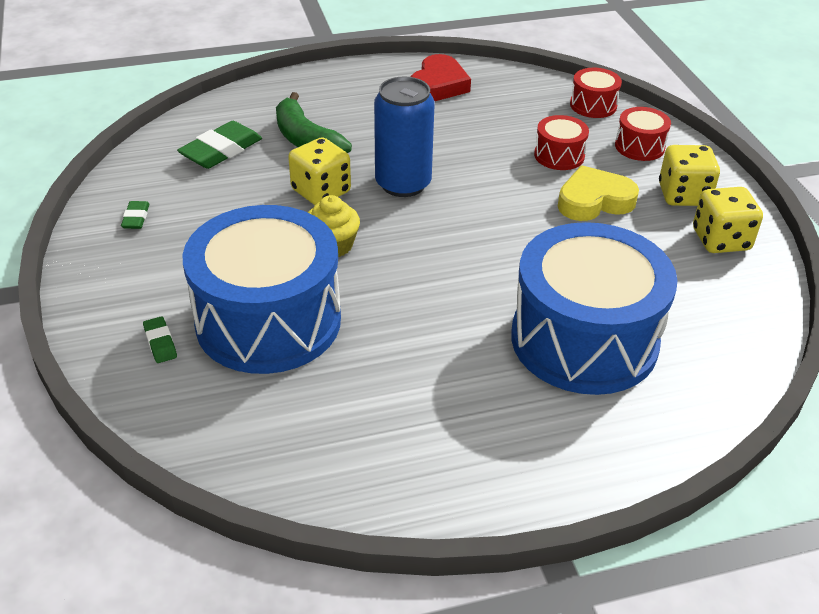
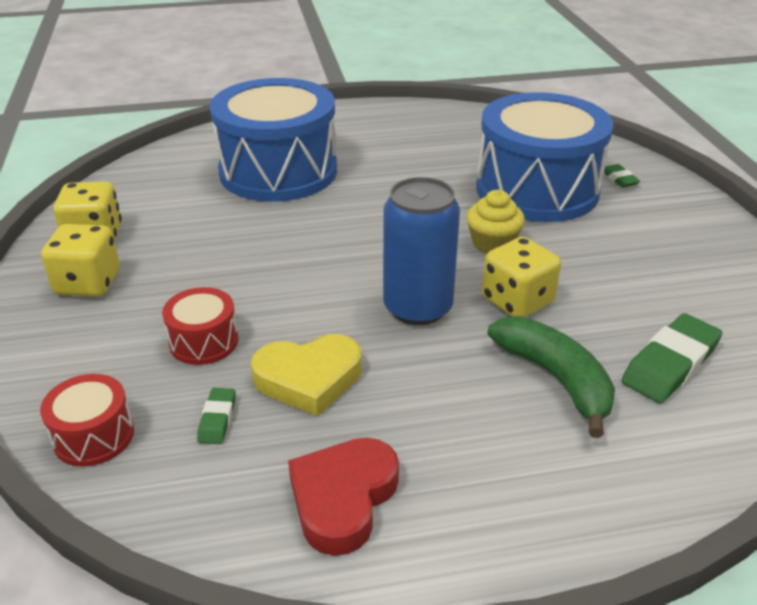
camera: 175 degrees left, 5 degrees down
(136, 218) = (717, 277): green eraser -> green eraser (217, 419)
(594, 201) = (197, 280): yellow heart -> yellow heart (309, 379)
(639, 146) = (83, 352): red drum -> none

